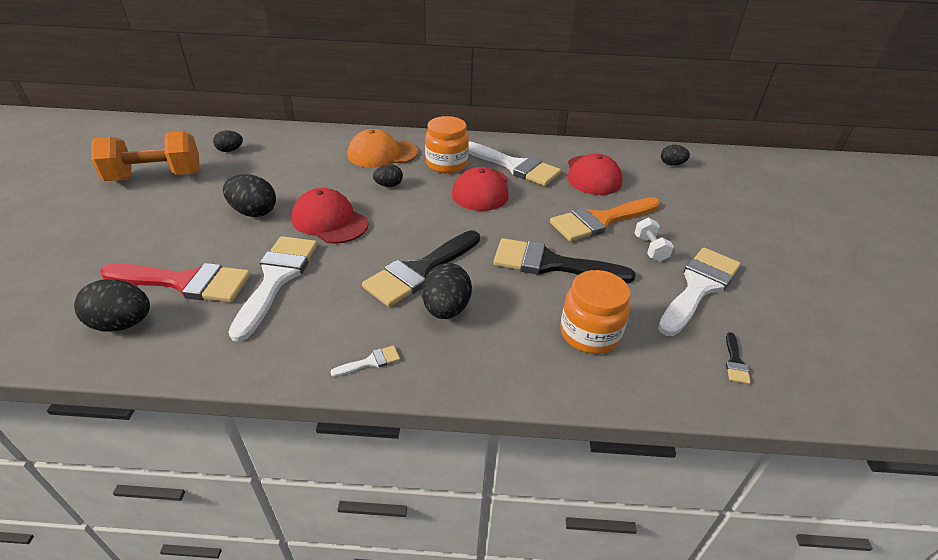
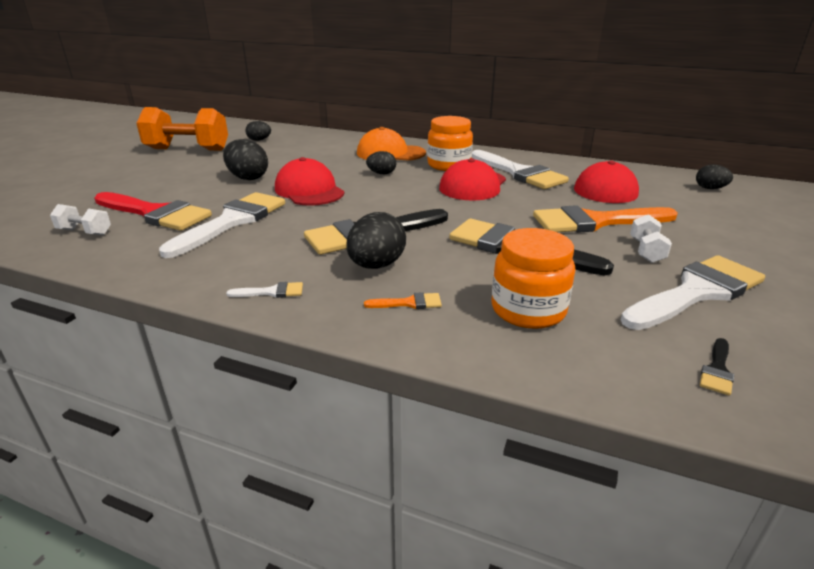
camera: 20 degrees right, 10 degrees down
(123, 324) = (85, 232): black egg -> white dumbbell
(495, 347) = (409, 303): none -> orange brush

